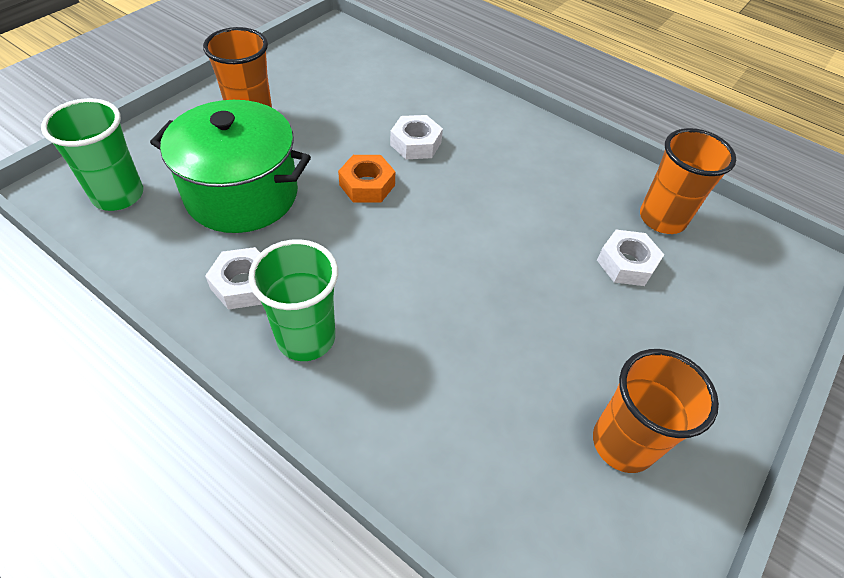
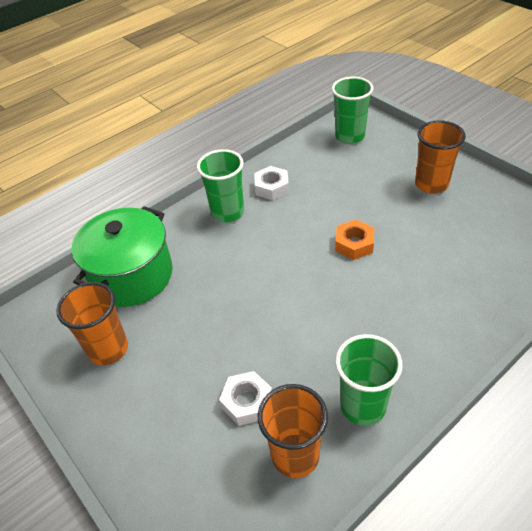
camera: 110 degrees right, 5 degrees down
(242, 194) = (347, 183): green pot -> green pot (132, 275)
(415, 143) = (405, 277): white nut -> none
(588, 174) = (363, 406): none -> green cup

